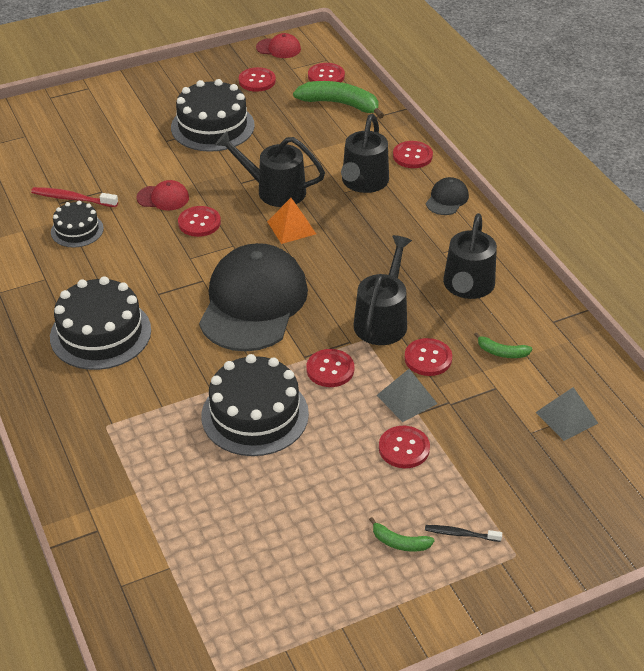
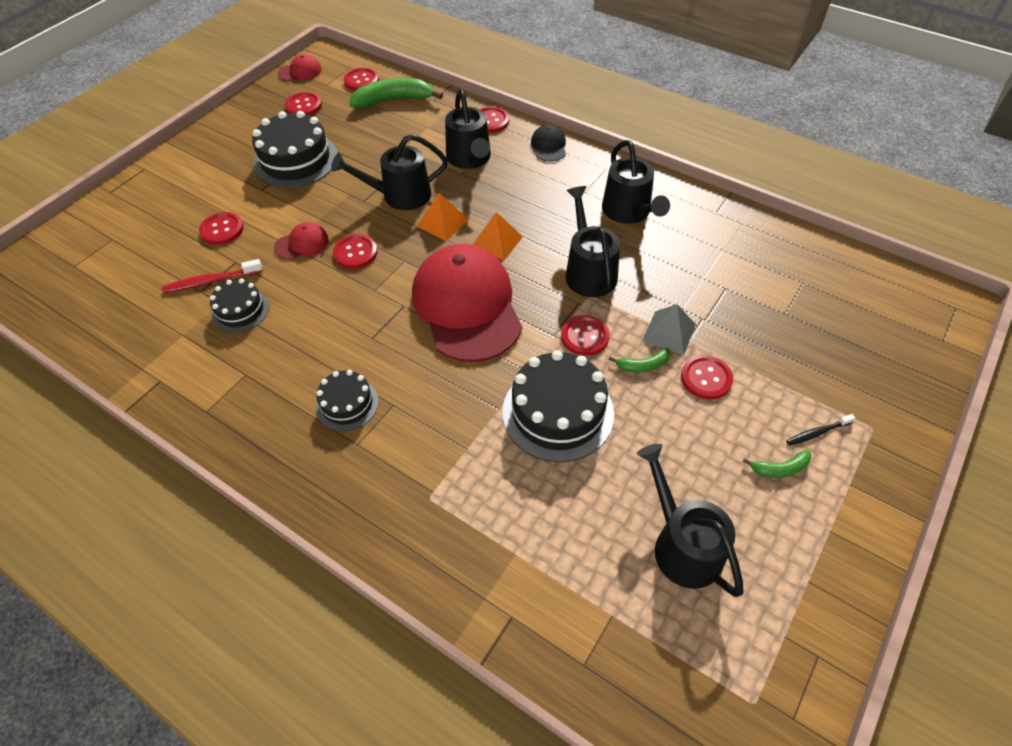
camera: 30 degrees left, 10 degrees up
(100, 333) = (347, 404): black cake -> black cake, size x0.57
(253, 303) = (467, 306): black cap -> red cap
(265, 551) = (682, 545): none -> black watering can
(324, 262) = (497, 241): none -> orange pyramid
(428, 358) = (653, 288): red button -> red button (222, 230)
(501, 352) = (703, 255): green banana -> green banana (642, 365)
(566, 417) = (798, 287): grey pyramid -> none

